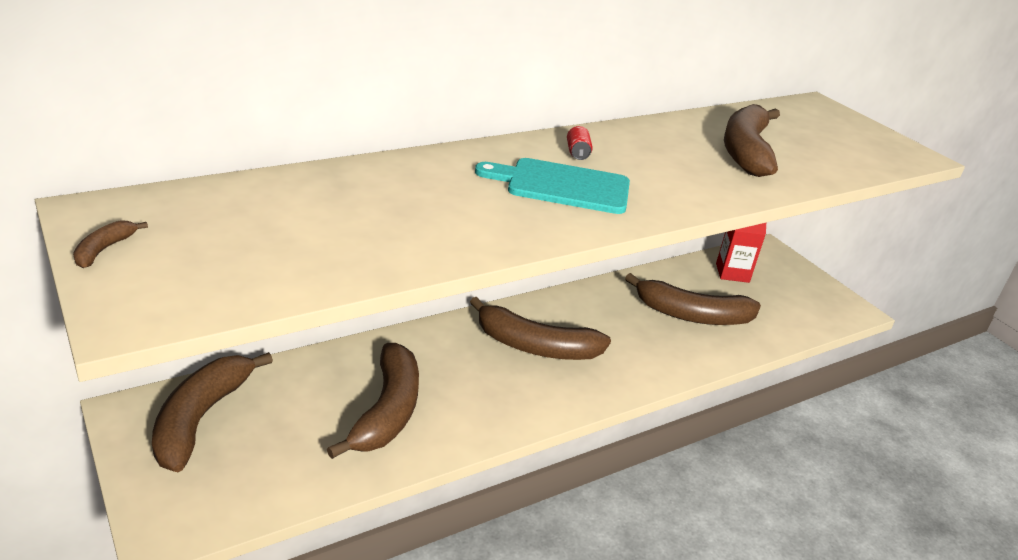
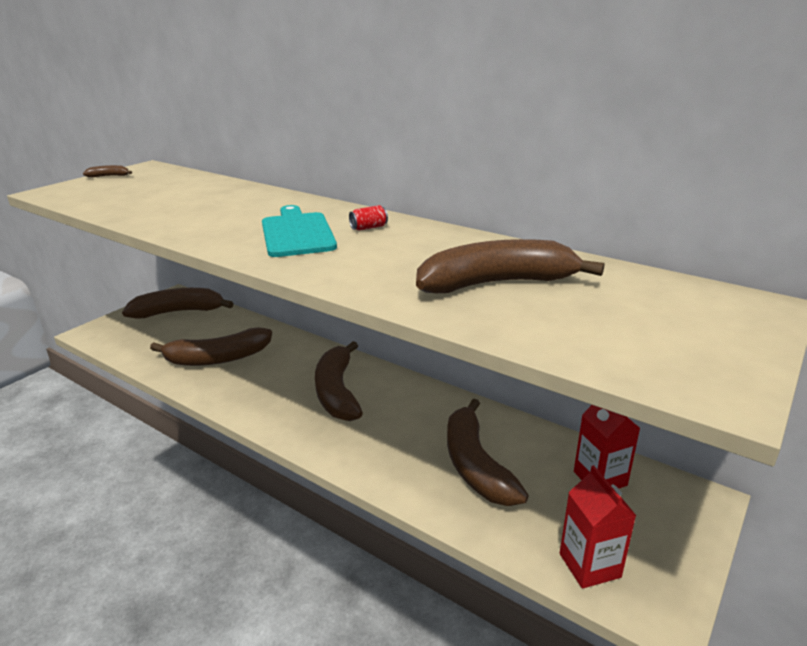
camera: 70 degrees right, 5 degrees down
(810, 315) = (589, 565): none -> red carton

